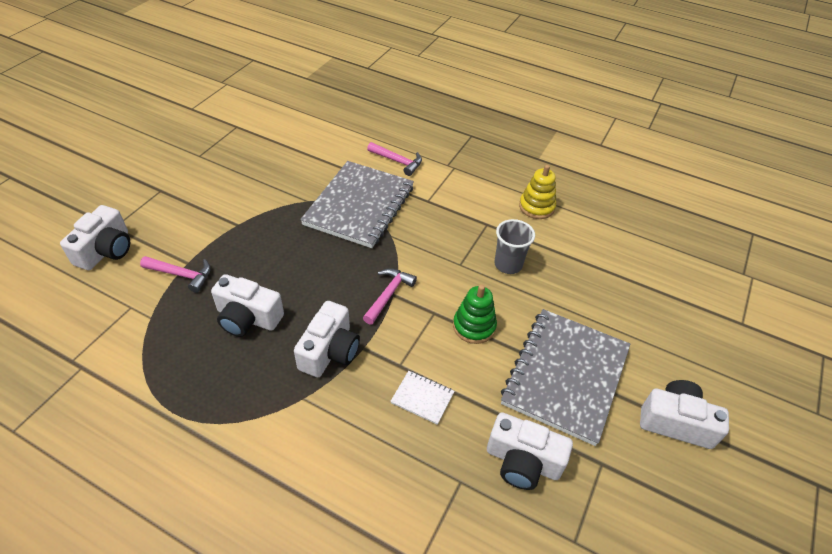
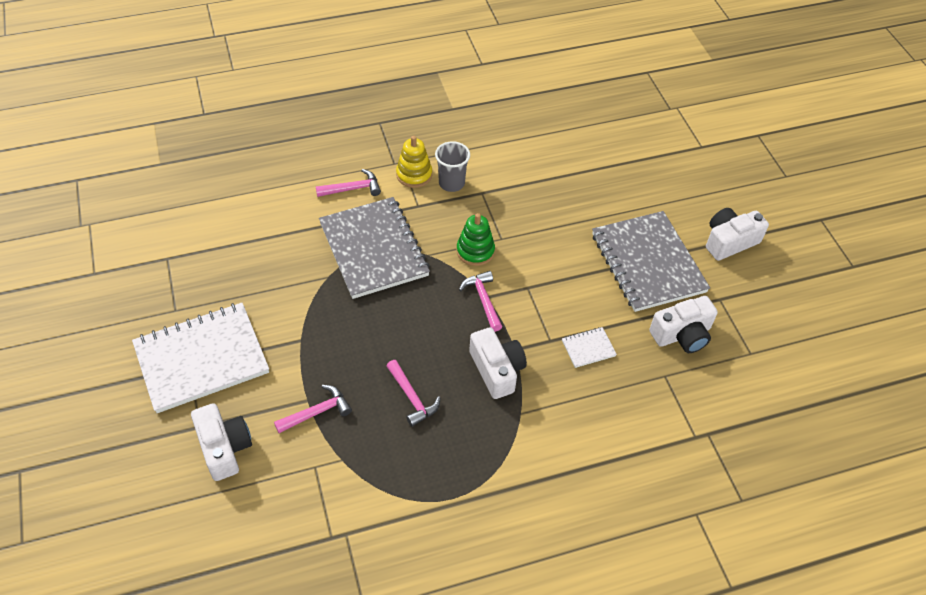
camera: 45 degrees left, 5 degrees up
(171, 191) = (201, 359): none -> white notebook
(248, 318) = (412, 398): white camera -> pink hammer
(474, 326) = (562, 276): green stacking toy -> green stacking toy (475, 251)
(508, 264) = (531, 213): grey cup -> grey cup (451, 183)
(536, 207) = (498, 152): yellow stacking toy -> yellow stacking toy (414, 175)

